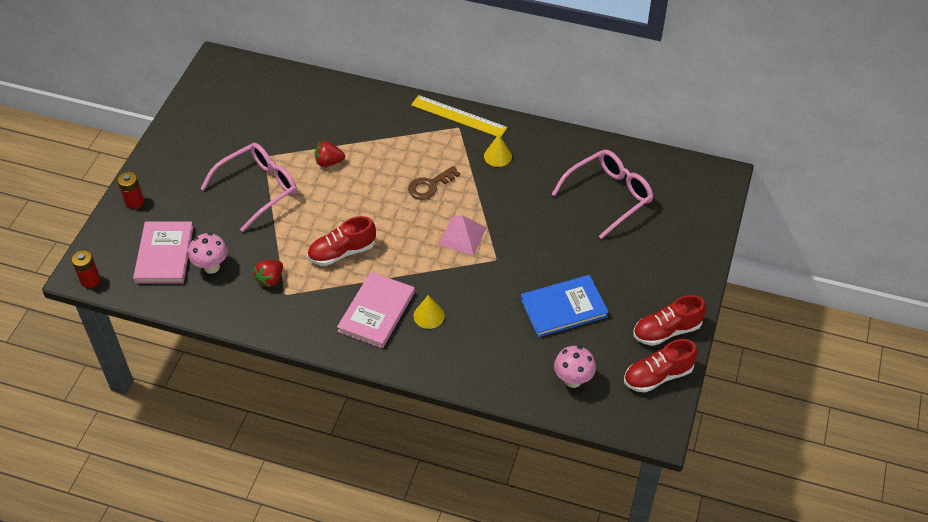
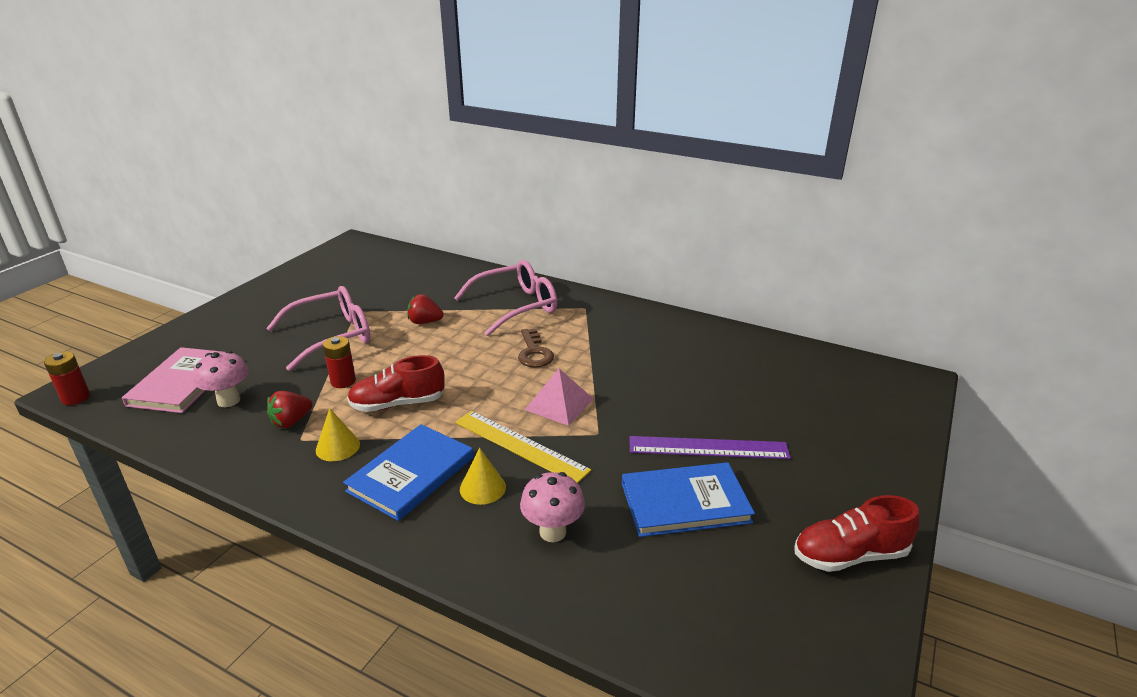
camera: 10 degrees right, 20 degrees down
(134, 202) = (188, 334): red battery -> red battery (343, 381)
(376, 312) = (411, 474): pink book -> blue book
(430, 185) = (534, 352): brown key -> brown key turned 75 degrees counterclockwise
(458, 116) = (587, 299): yellow ruler -> yellow ruler (520, 446)
(497, 156) = (624, 335): yellow cone -> yellow cone (337, 447)
(573, 380) = (687, 610): pink mushroom -> pink mushroom (552, 532)
(574, 261) = (708, 448): none -> purple ruler
(609, 196) = (761, 384): pink glasses -> pink glasses (516, 306)
(658, 376) = (837, 624): red shoe -> none

